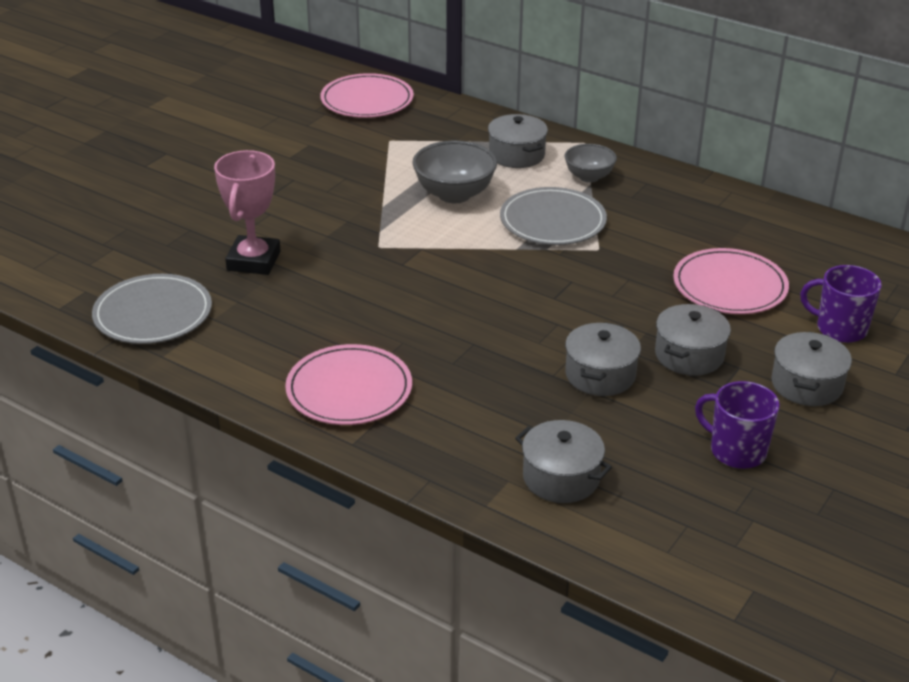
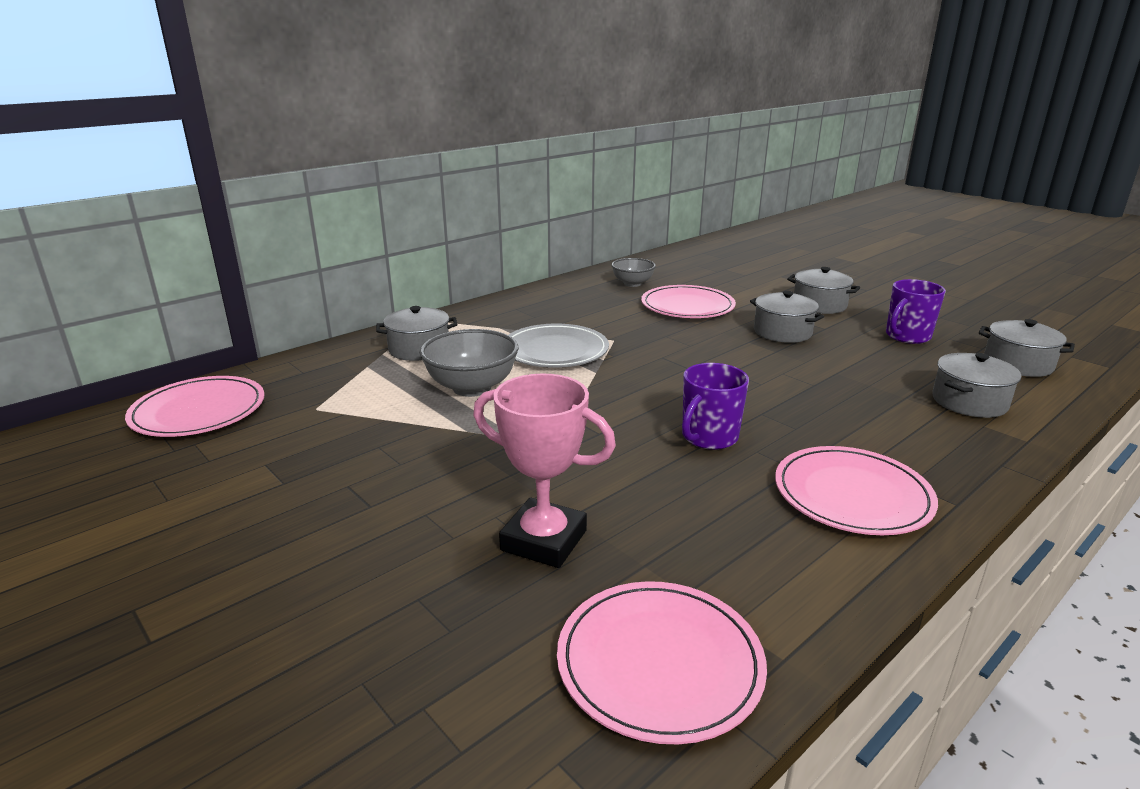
camera: 75 degrees left, 10 degrees down
(153, 314) = (659, 663): grey plate -> pink plate
(589, 177) = (488, 326): grey bowl -> grey bowl (632, 284)
(600, 375) = (812, 366): grey pot -> grey pot (1017, 364)
(840, 329) = (750, 286): purple mug -> purple mug (708, 437)

